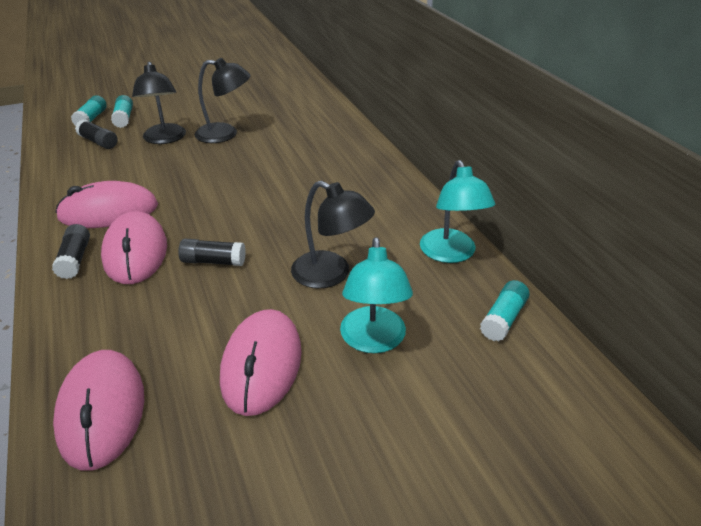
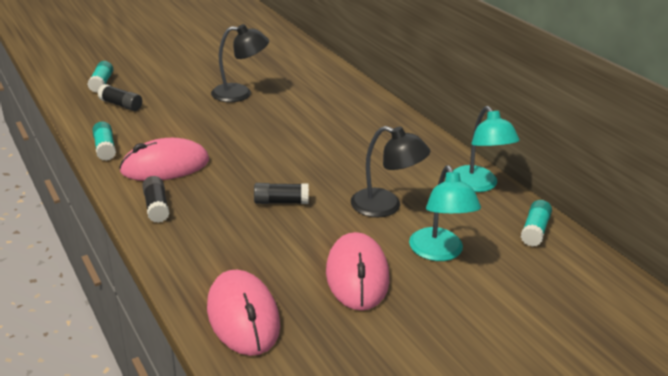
camera: 10 degrees left, 5 degrees down
(124, 118) = (134, 82): turquoise glue stick -> turquoise glue stick (105, 148)
(135, 252) = (208, 198): pink mouse -> none
(164, 139) = (184, 100): black lamp -> none

